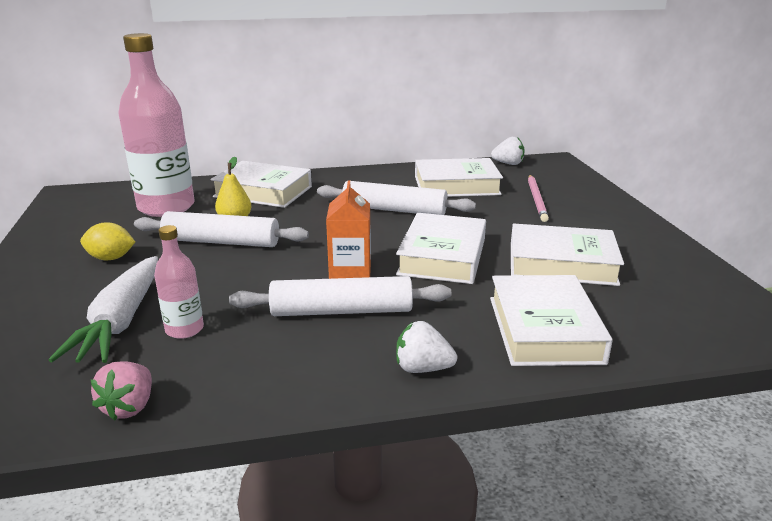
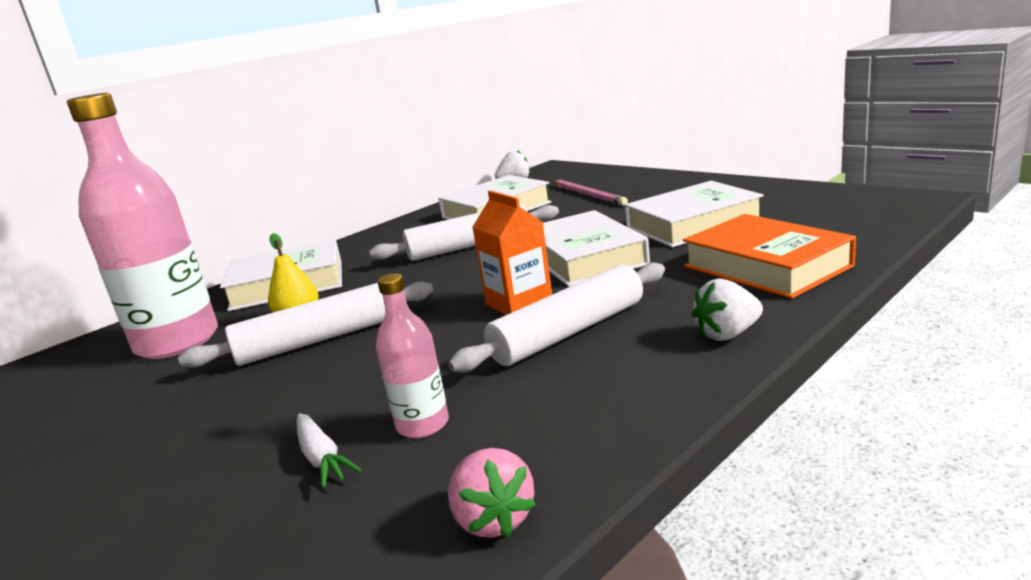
camera: 30 degrees left, 5 degrees down
(111, 258) = (185, 414): yellow lemon -> none
(121, 322) = (322, 458): white carrot -> white carrot, size x0.49
(544, 329) = (766, 266): white book -> orange book

